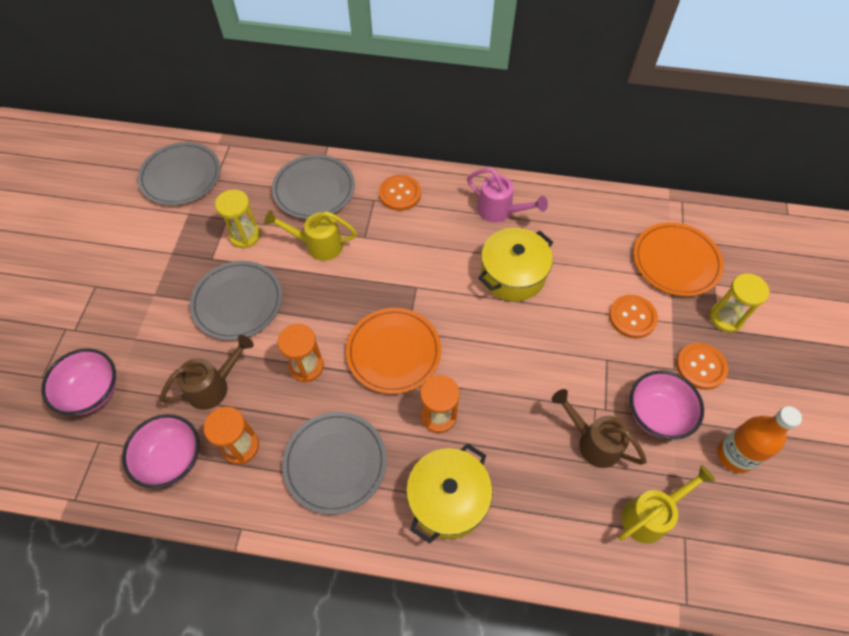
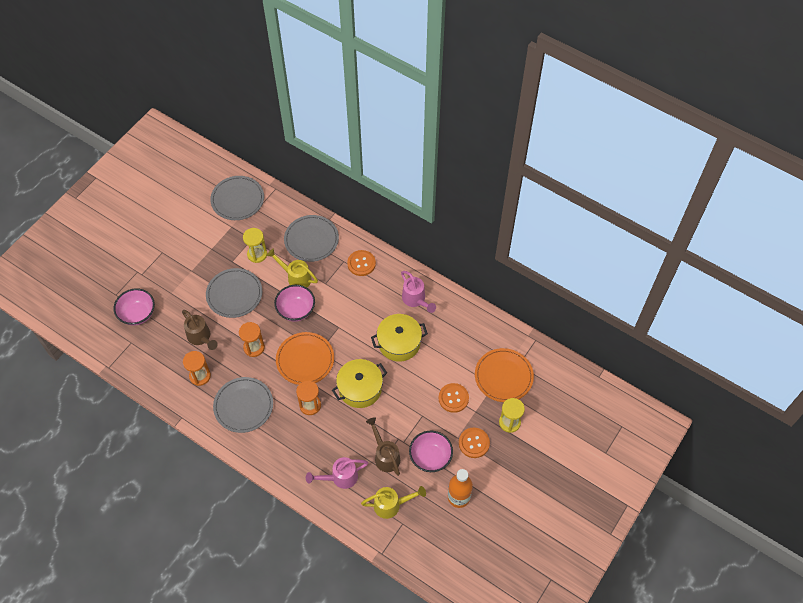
camera: 25 degrees right, 0 degrees up
(171, 459) = (163, 367): pink bowl -> pink bowl (296, 310)
(214, 386) = (201, 338): brown watering can -> brown watering can turned 60 degrees clockwise
(448, 499) = (291, 450): yellow pot -> yellow pot (360, 389)
(548, 509) = (340, 478): none -> pink watering can

